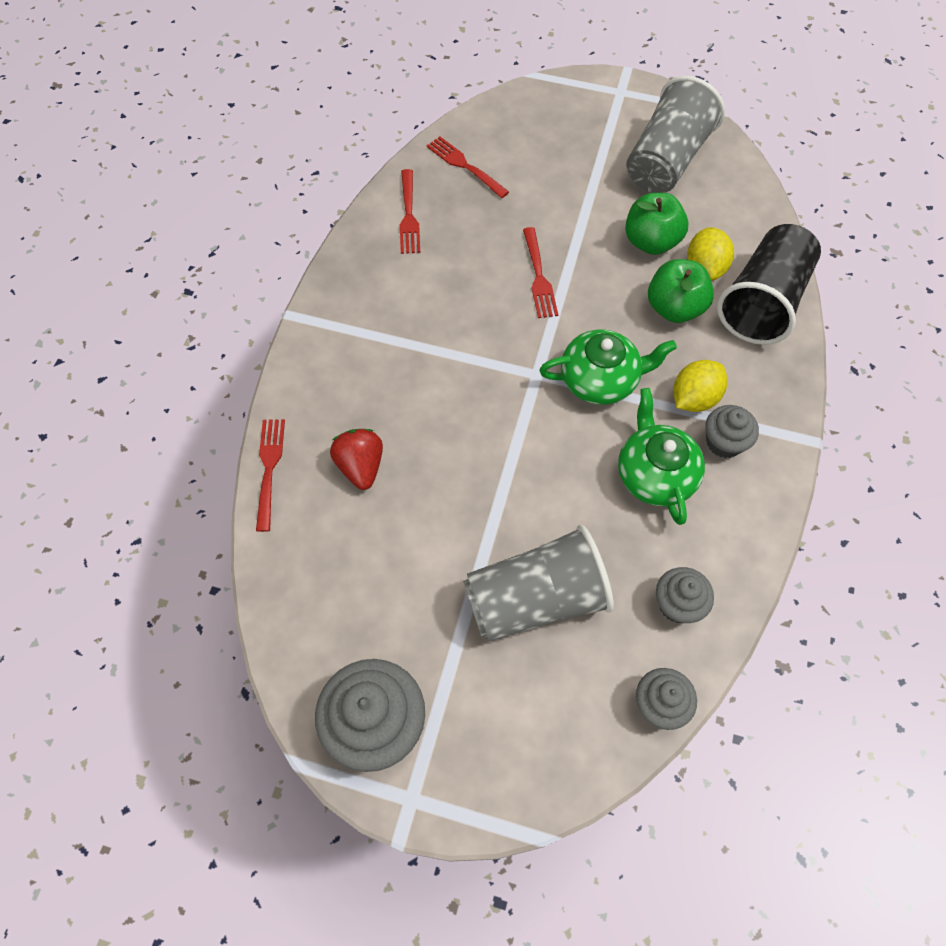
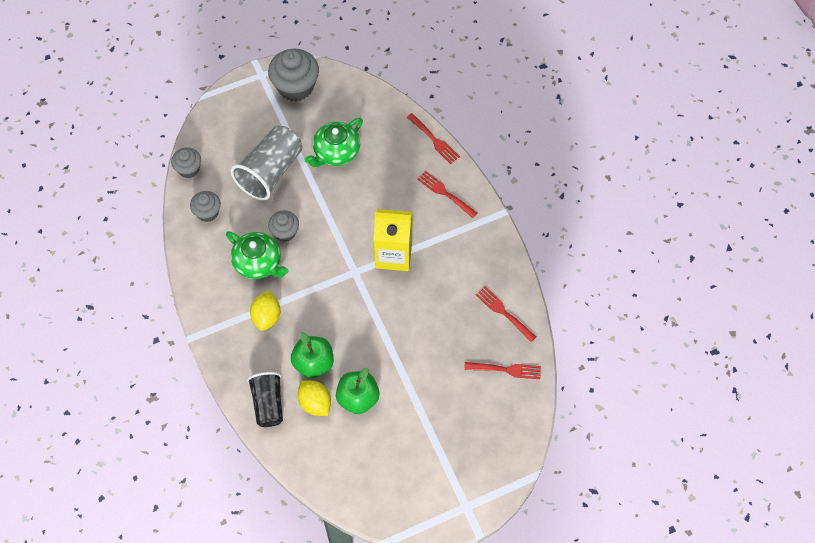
camera: 140 degrees right, 0 degrees up
(361, 466) = (395, 169): red strawberry -> none
(470, 360) = (393, 255): none -> yellow carton
(538, 276) = (401, 328): red fork -> red fork (445, 193)
(600, 380) = (321, 292): green teapot -> green teapot (336, 152)
(666, 160) = (394, 468): grey cup -> none
(724, 442) = (236, 303): grey cupcake -> grey cupcake (285, 232)
(763, 302) = (268, 403): black cup -> black cup, size x0.65

